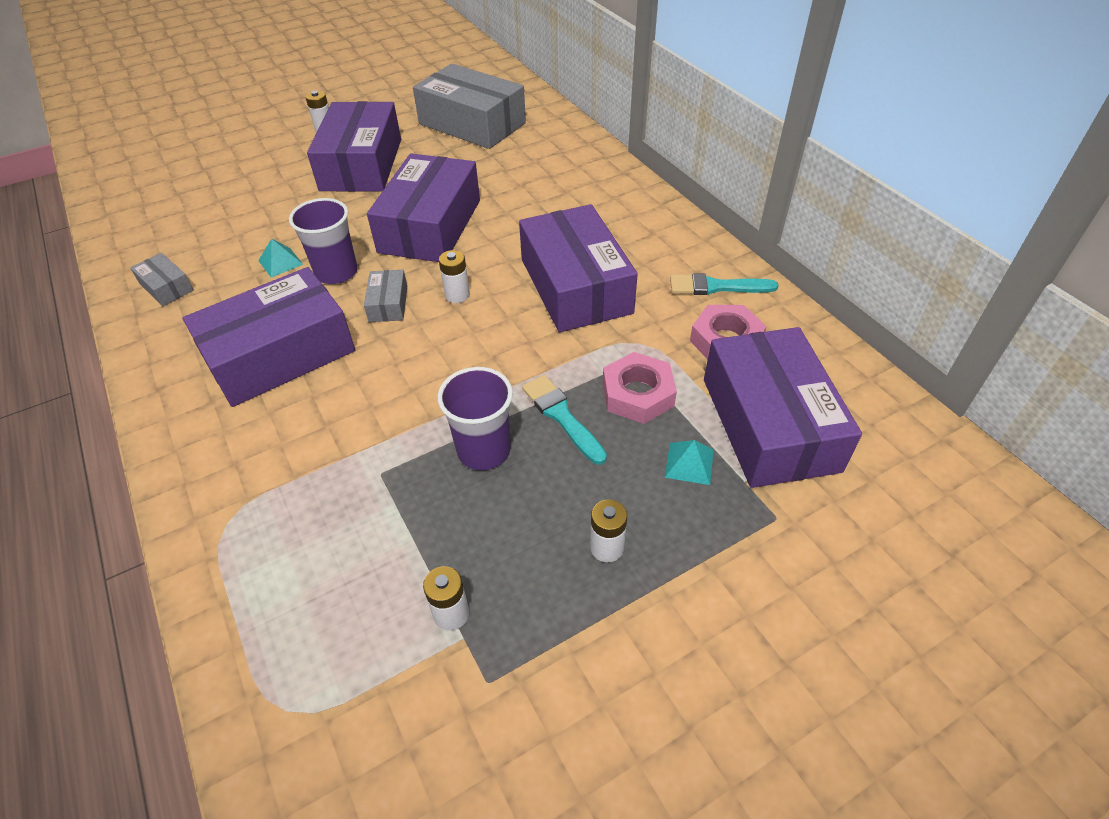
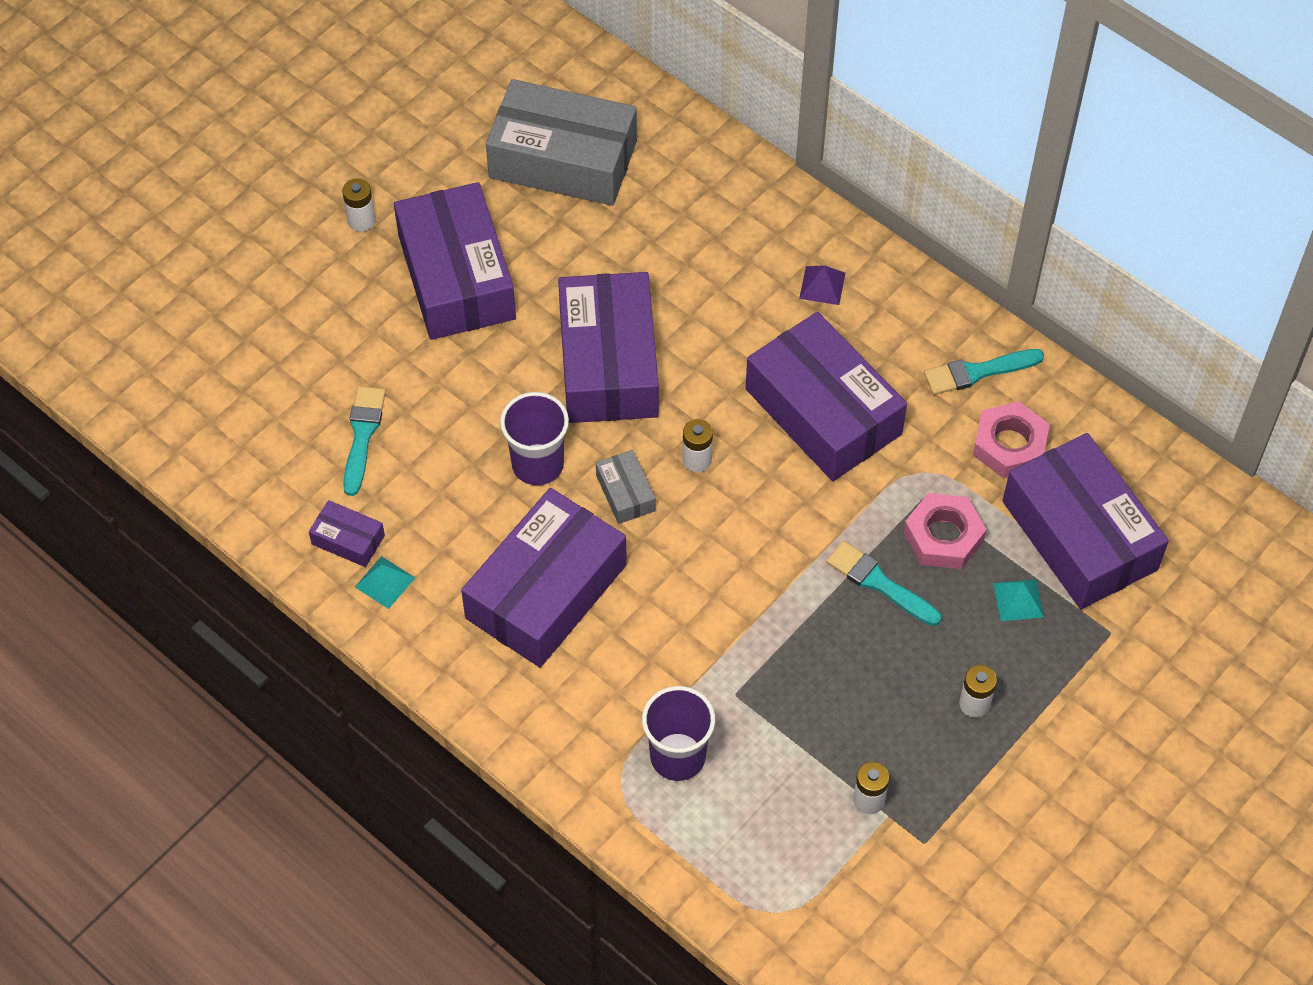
camera: 20 degrees left, 10 degrees up
(166, 287) = (348, 540): grey box -> purple box
(231, 231) = (362, 435): none -> turquoise brush
(280, 262) = (460, 467): turquoise pyramid -> turquoise pyramid (385, 582)
(484, 450) = (821, 642): purple cup -> purple cup (678, 756)
(614, 213) = (822, 285): none -> purple pyramid

